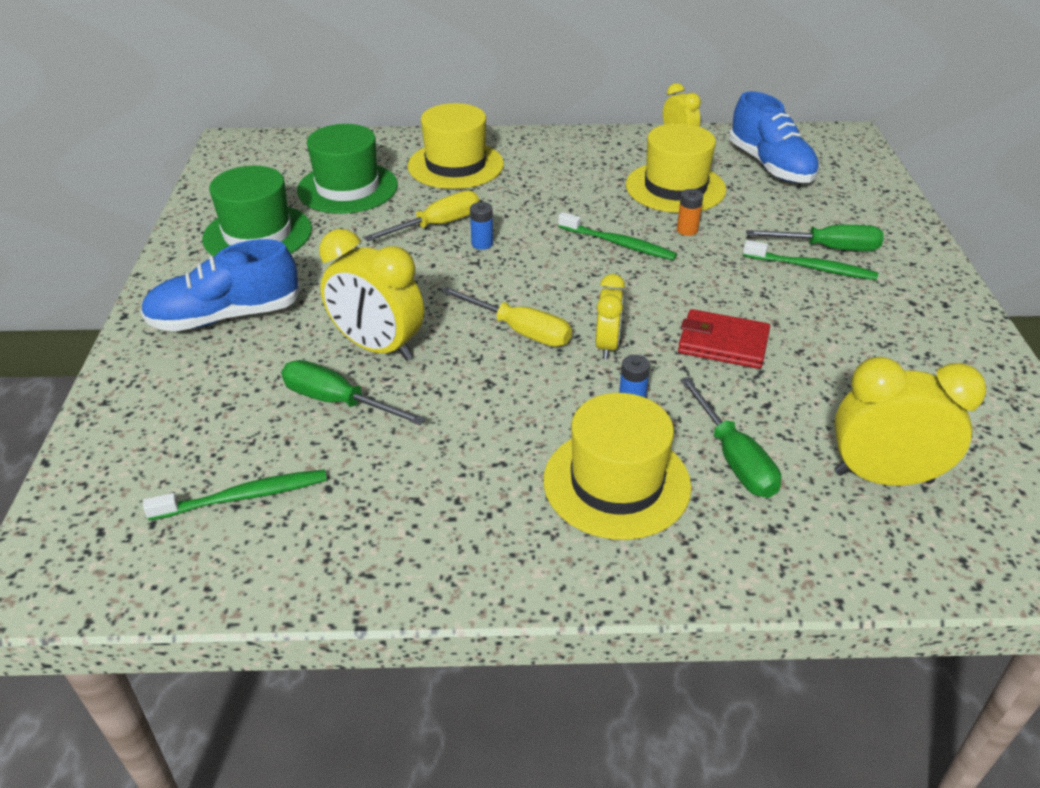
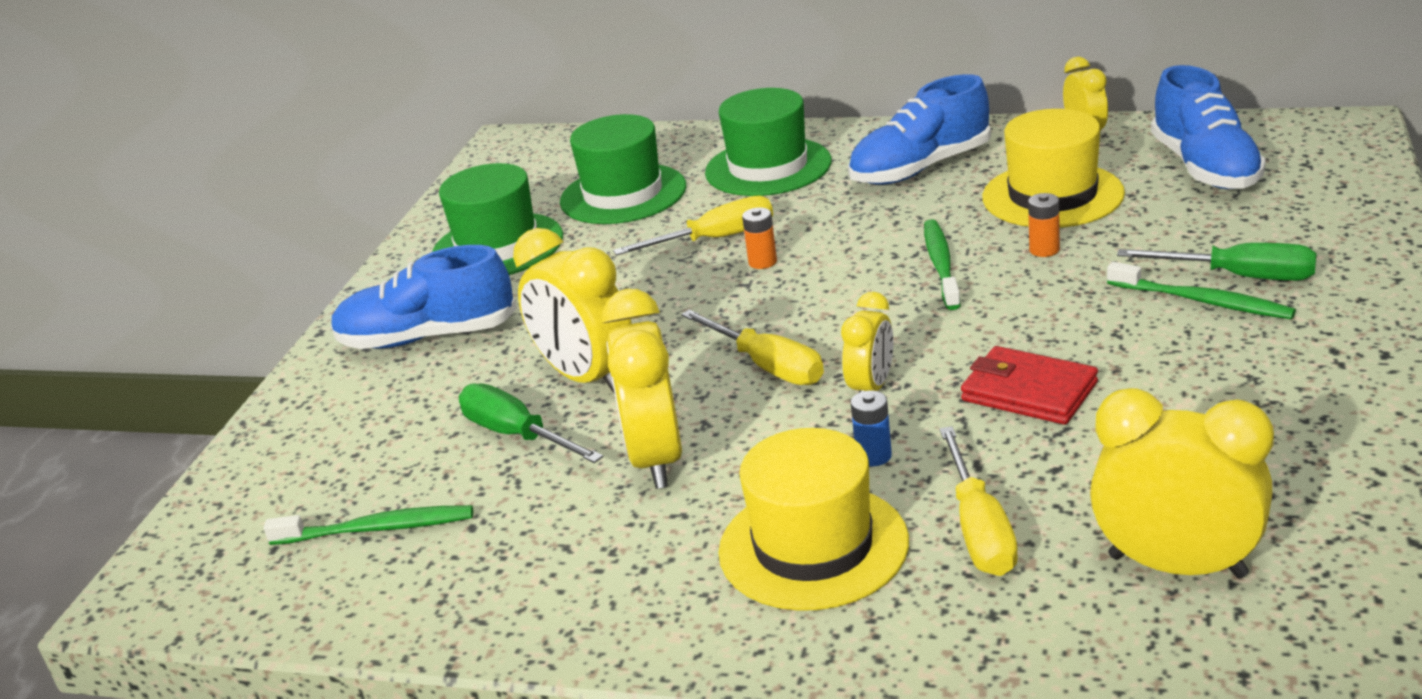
camera: 20 degrees right, 10 degrees down
(455, 165) = (768, 167): yellow hat -> green hat
(462, 416) = (656, 459): none -> yellow clock
(482, 244) = (762, 262): blue battery -> orange battery
(571, 166) = (920, 168): none -> blue shoe
(618, 243) = (941, 265): green toothbrush -> green toothbrush turned 135 degrees counterclockwise
(734, 458) = (979, 529): green screwdriver -> yellow screwdriver

